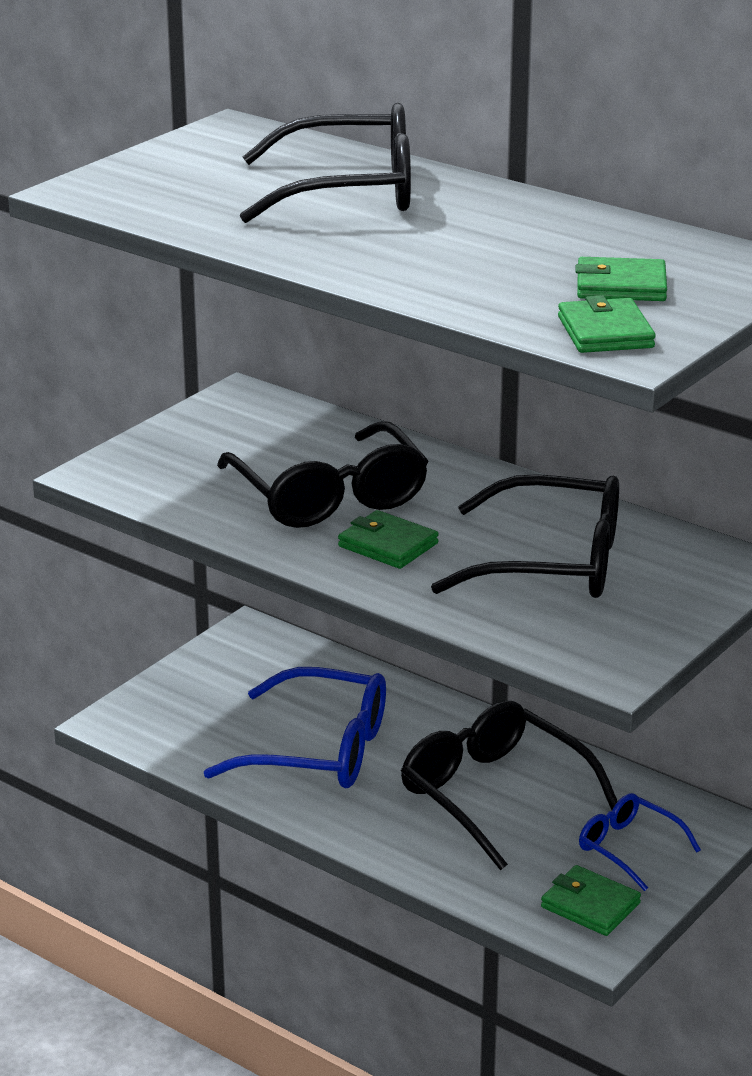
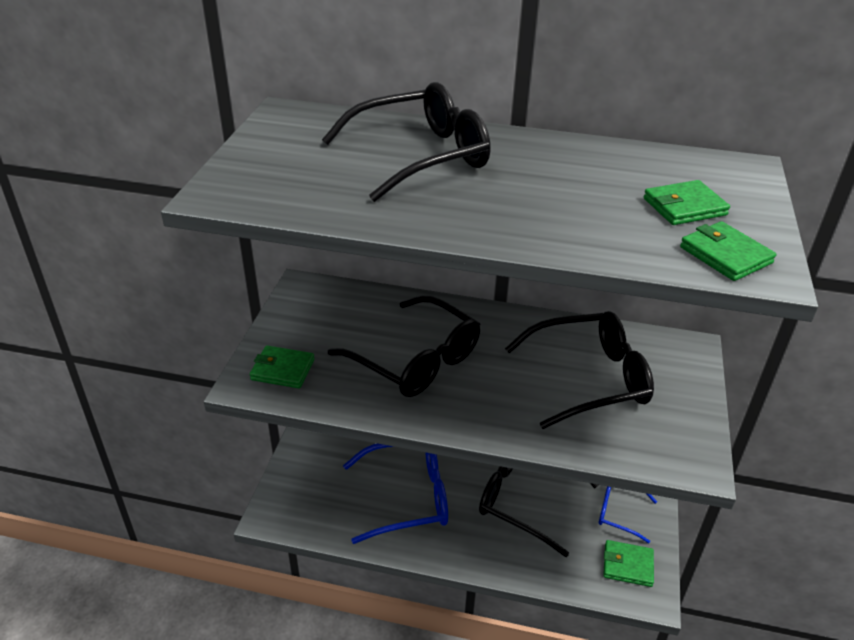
camera: 25 degrees left, 10 degrees up
(388, 545) = (482, 393): green wallet -> green wallet (282, 369)

